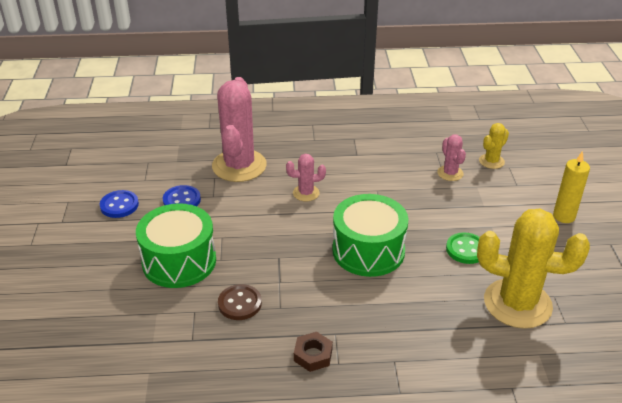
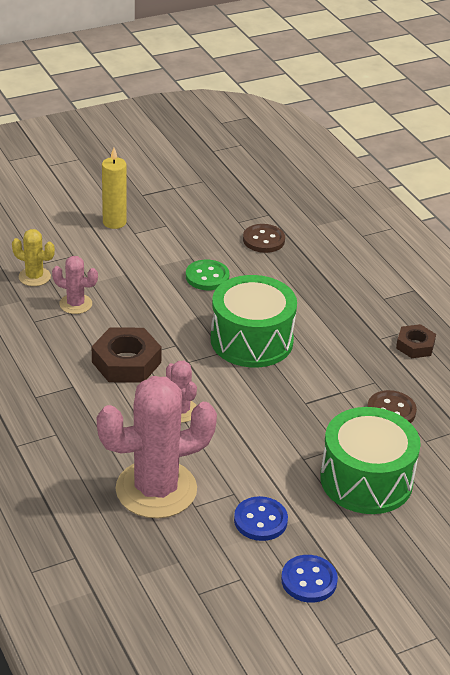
camera: 115 degrees left, 0 degrees up
(371, 182) = (126, 362): none -> brown nut
(450, 173) = (75, 304): pink cactus -> pink cactus turned 60 degrees clockwise
(517, 303) = (263, 240): yellow cactus -> brown button

